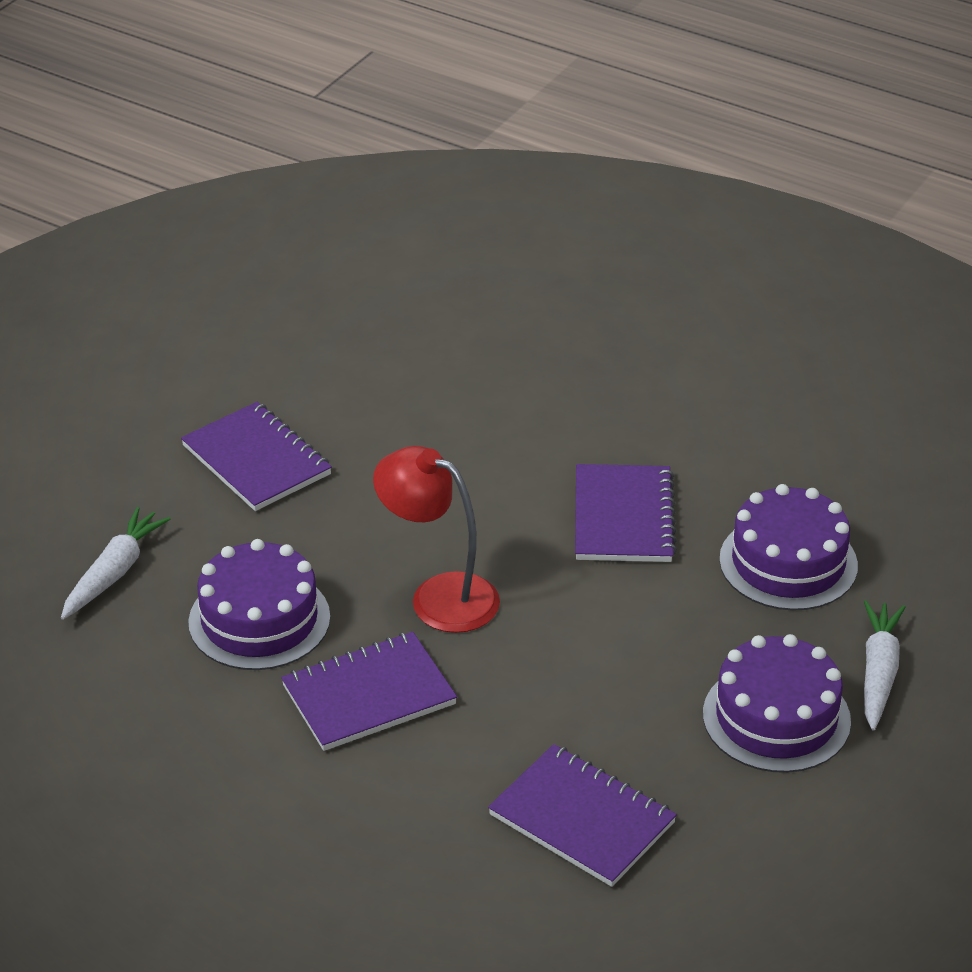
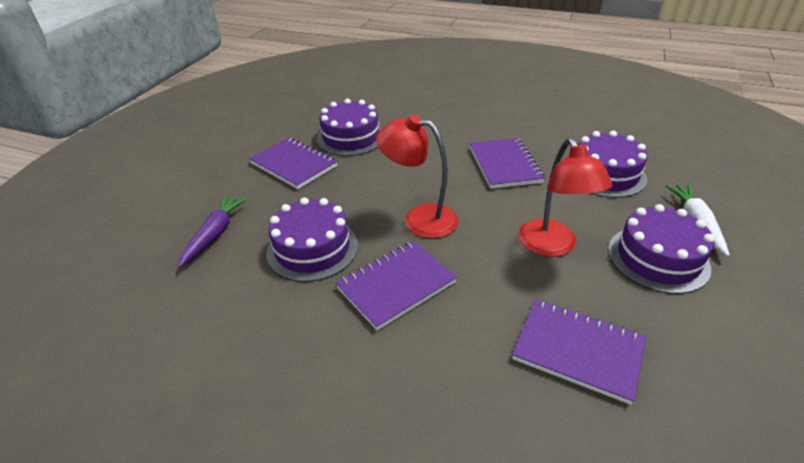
camera: 10 degrees left, 0 degrees up
(114, 572) = (215, 234): white carrot -> purple carrot
(369, 415) = (350, 137): none -> purple cake
(625, 674) = (552, 246): none -> red lamp

